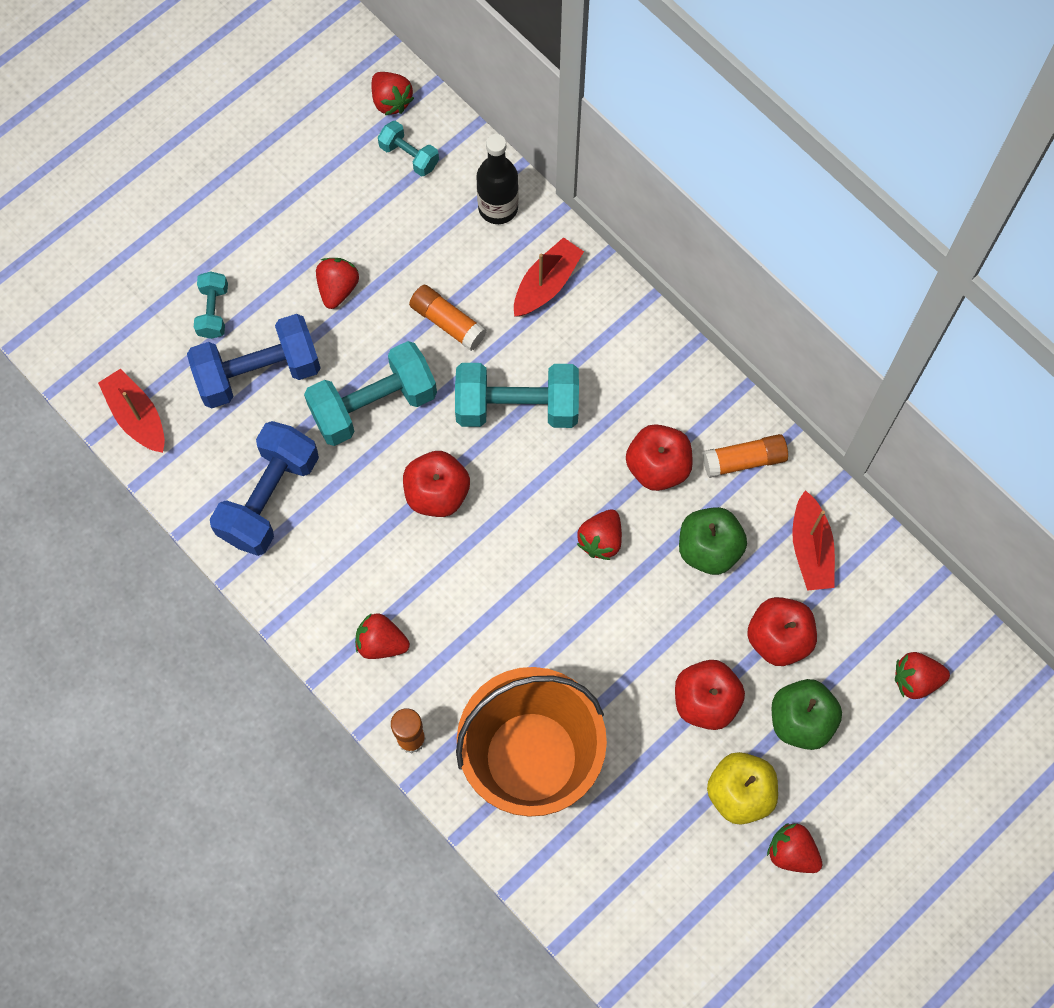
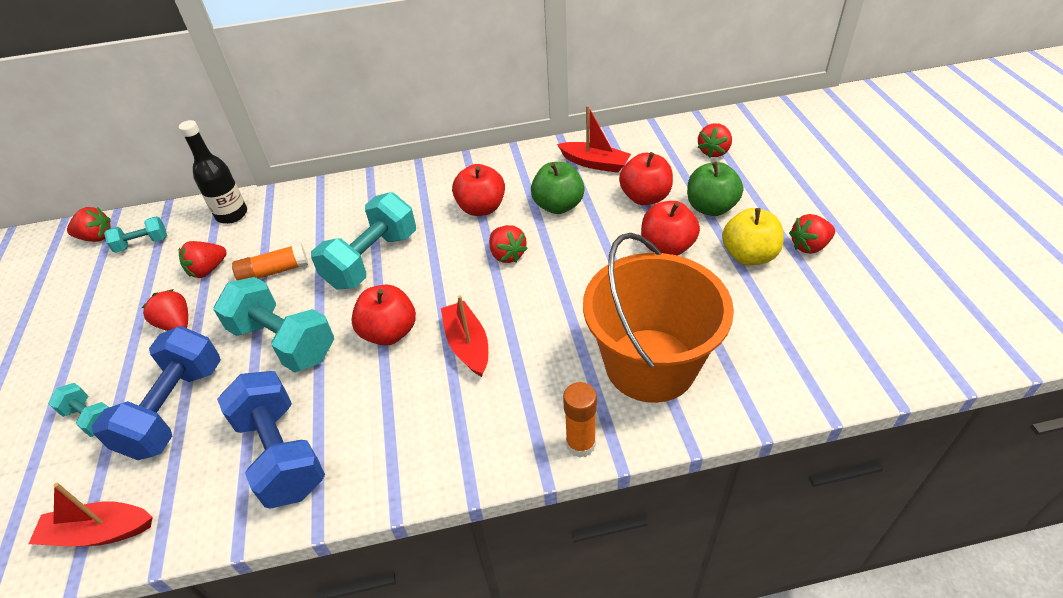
camera: 55 degrees left, 25 degrees down
(373, 405) = (283, 342): turquoise dumbbell -> turquoise dumbbell turned 60 degrees counterclockwise
(381, 643) = (478, 427): red strawberry -> red strawberry (208, 270)
(546, 284) = (307, 212): red boat -> red boat (467, 345)
(744, 460) = (513, 170): orange glue stick -> none

